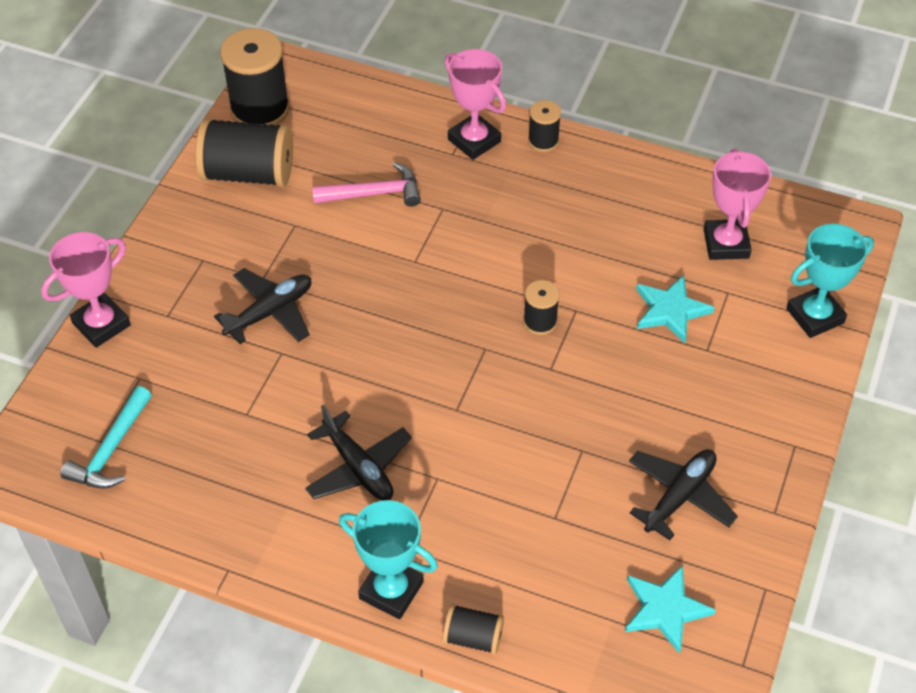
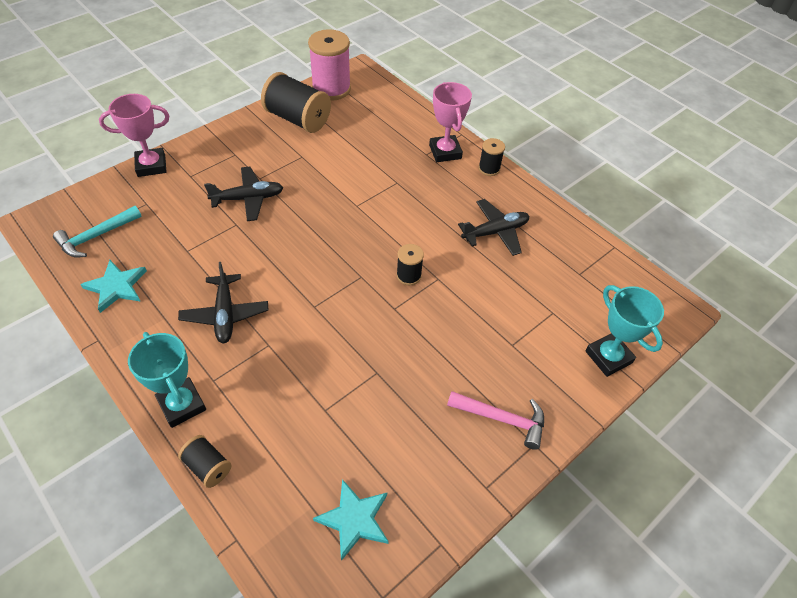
camera: 25 degrees right, 0 degrees up
(260, 109) = (331, 89): black spool -> pink spool
(374, 193) = (361, 158): pink hammer -> pink hammer (502, 419)
(670, 310) = (503, 307): turquoise star -> turquoise star (116, 287)
(679, 496) = (422, 439): black plane -> black plane (495, 232)
(726, 244) = (572, 280): pink trophy -> none
(815, 316) = (608, 357): turquoise trophy -> turquoise trophy turned 60 degrees clockwise

